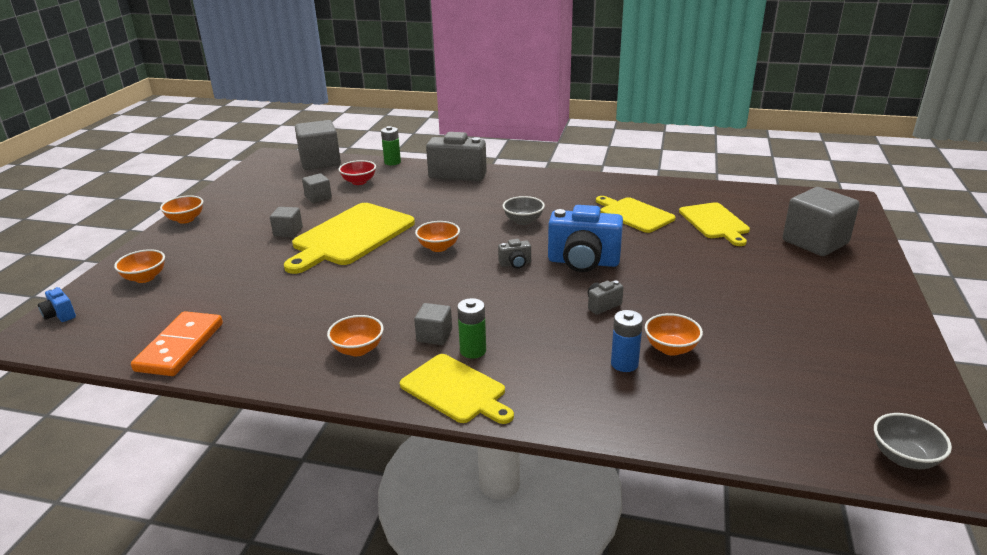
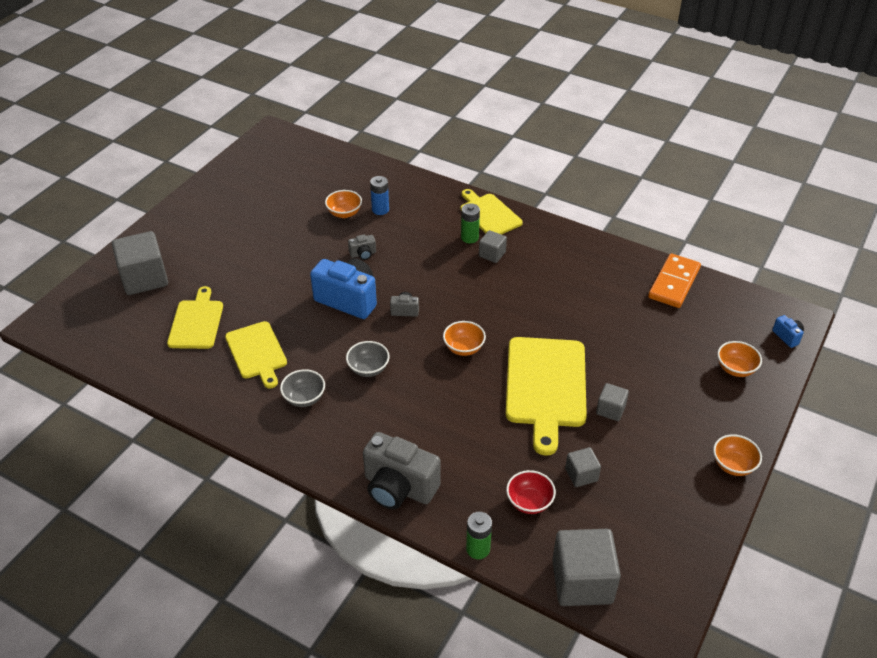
camera: 165 degrees left, 15 degrees up
(350, 236) = (545, 386): yellow cutting board -> yellow cutting board turned 135 degrees clockwise
(358, 349) = (546, 254): orange bowl -> none
(904, 458) = (286, 140): grey bowl -> grey bowl (304, 398)

